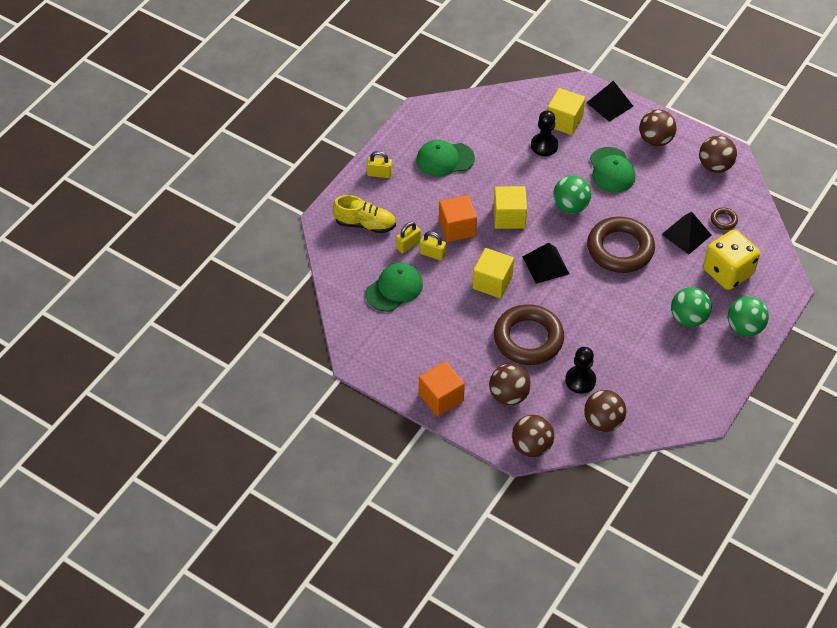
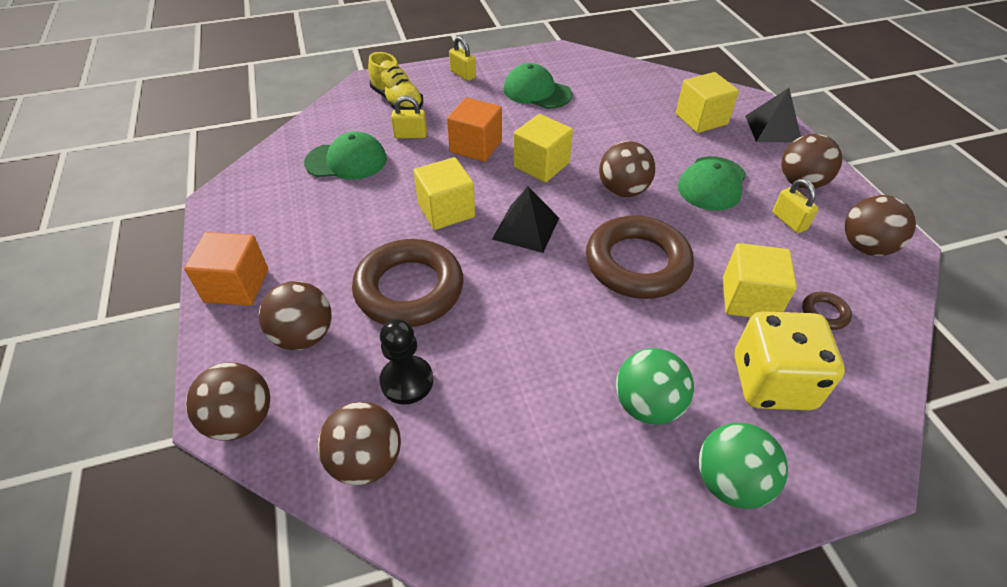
camera: 40 degrees right, 5 degrees down
(432, 254) = (422, 154): yellow padlock -> yellow padlock (789, 221)
(544, 146) = (654, 127): black pawn -> none
(570, 206) = (623, 190): green ball -> brown ball
(686, 234) = (749, 299): black pyramid -> yellow cube

